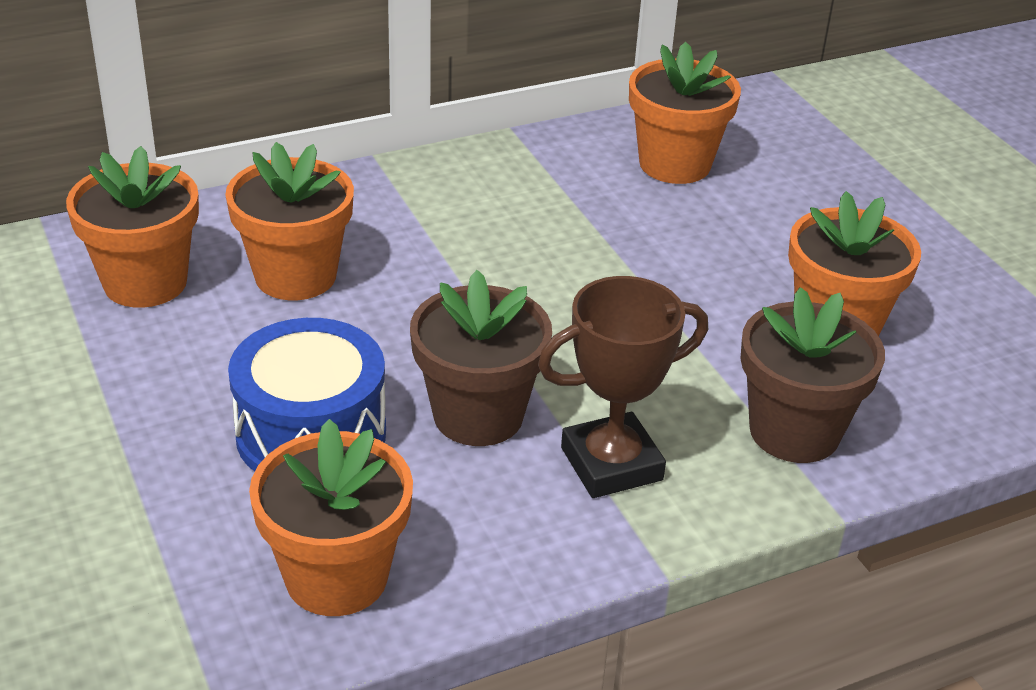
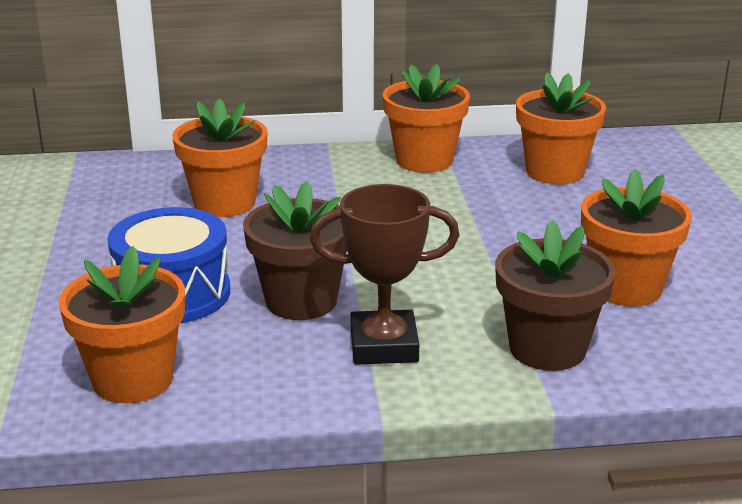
camera: 20 degrees right, 10 degrees down
(145, 282) = (120, 194): orange flower pot -> orange flower pot (424, 160)

